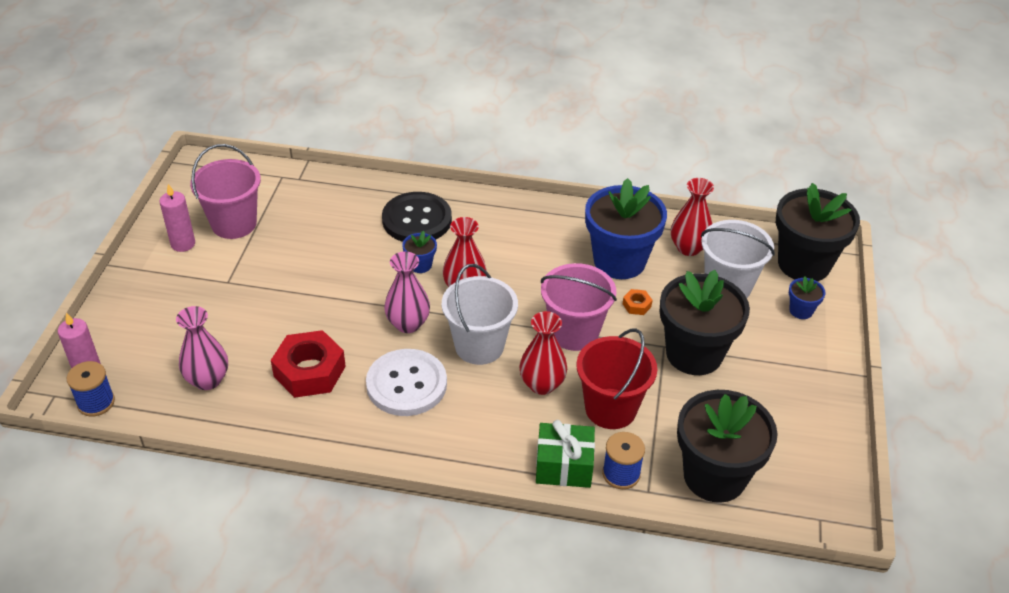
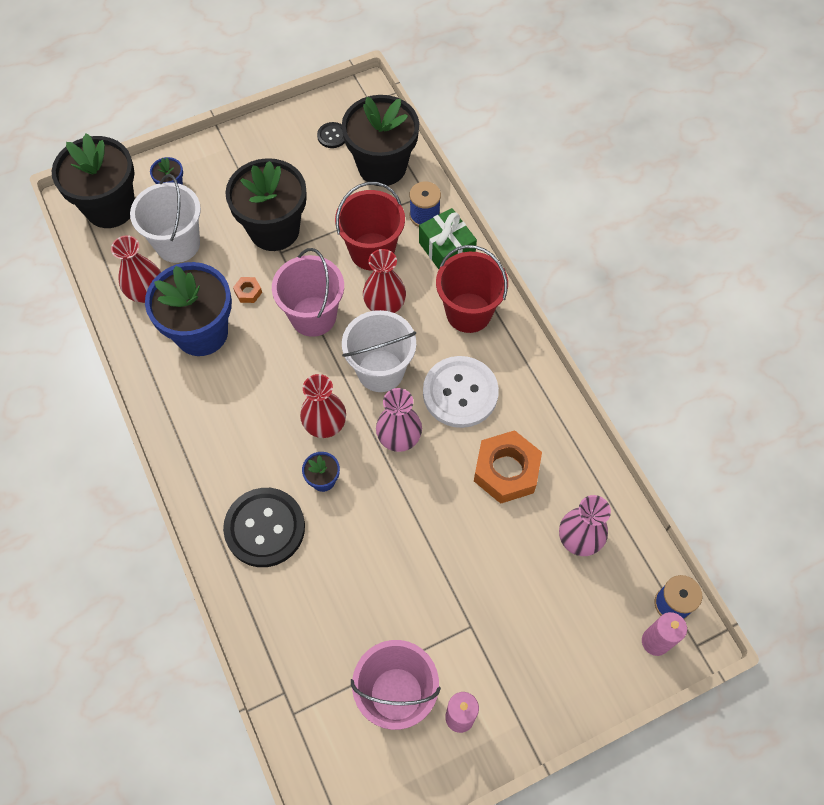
camera: 125 degrees left, 20 degrees up
(309, 371) = (506, 471): red nut -> orange nut
(478, 439) = (468, 312): none -> red bucket
(788, 458) = (332, 136): none -> black button

